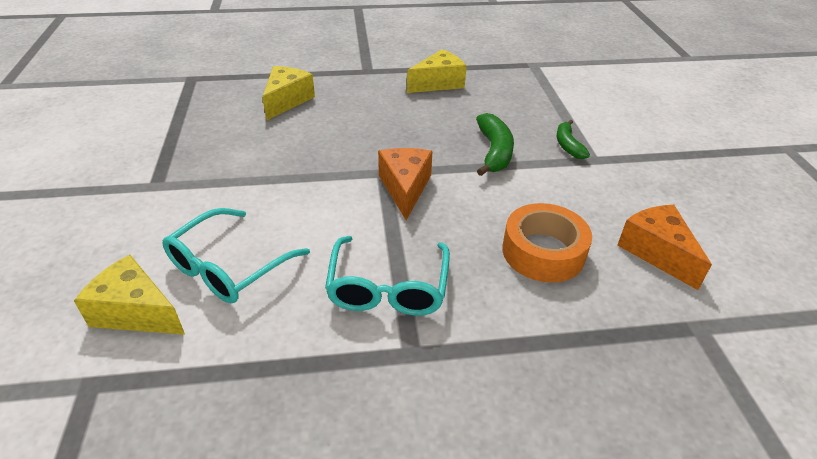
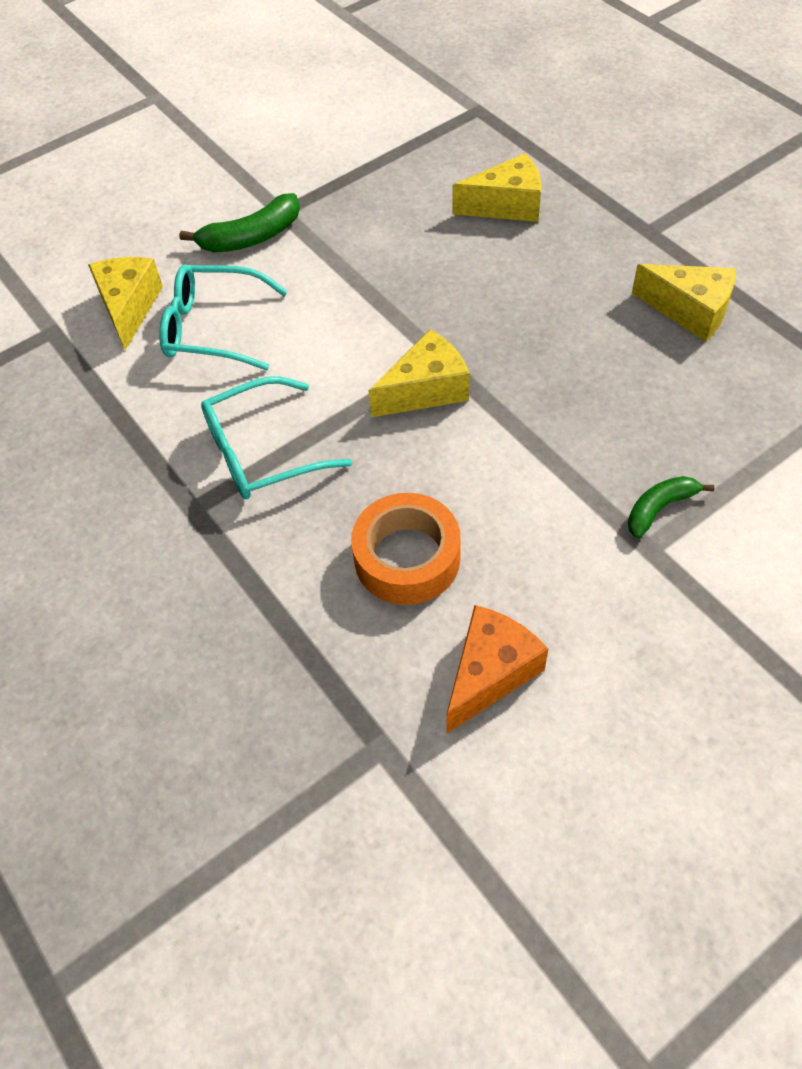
camera: 65 degrees right, 15 degrees up
(405, 188) = (426, 390): orange cheese -> yellow cheese
(494, 152) = (571, 437): green banana -> green banana (251, 237)

